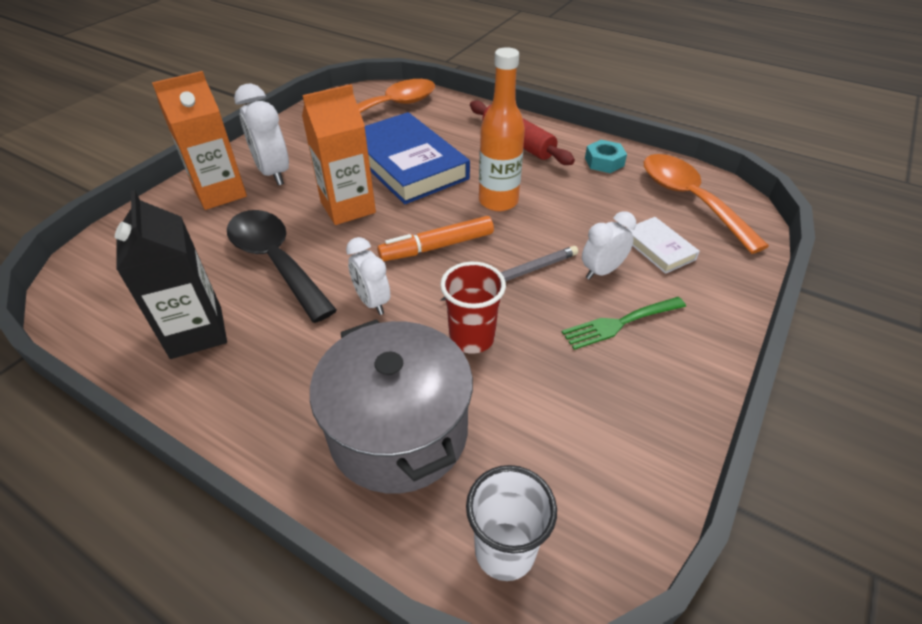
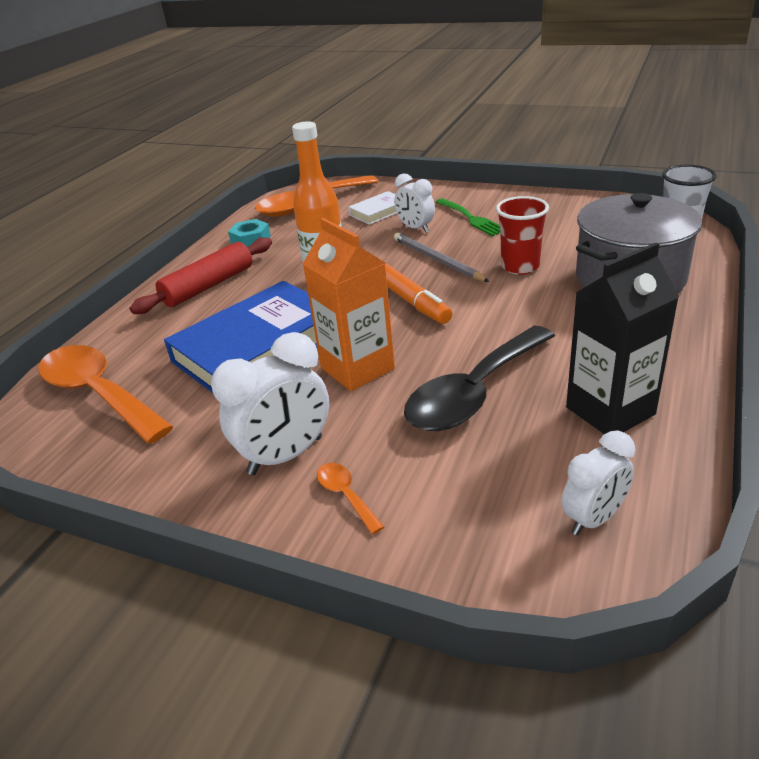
camera: 95 degrees left, 10 degrees down
(220, 193) = (346, 495): orange carton -> orange spoon
(372, 301) = (504, 318): white clock -> white clock (593, 518)

